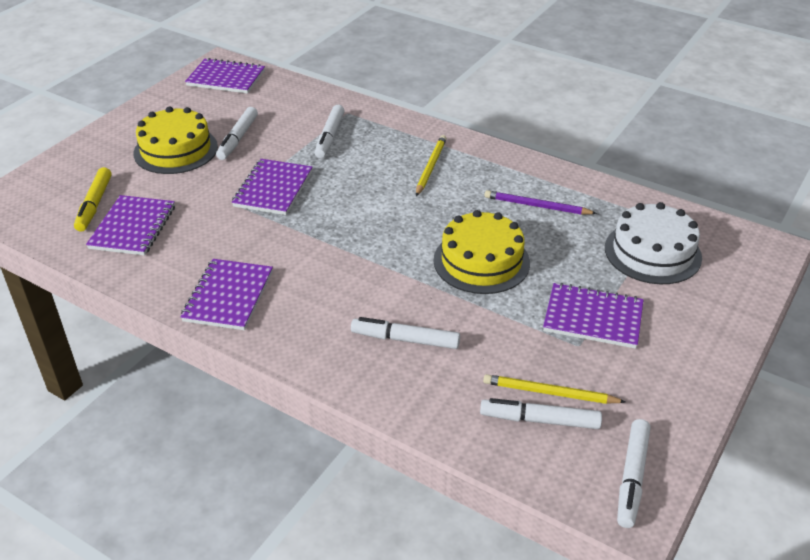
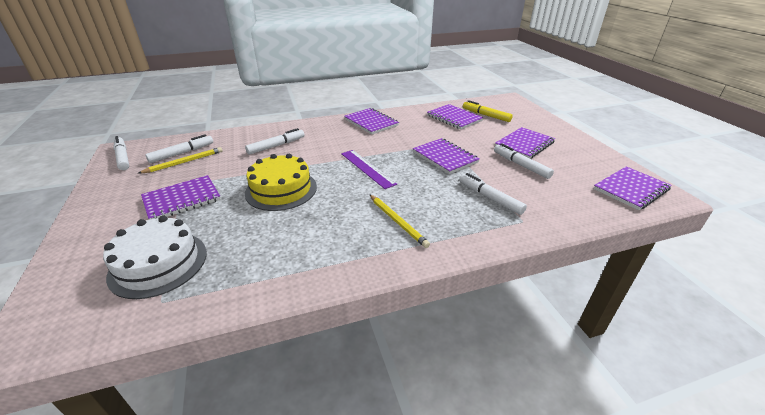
camera: 130 degrees right, 5 degrees down
(176, 150) = (524, 144): yellow cake -> purple notebook
(364, 229) = (367, 168): none -> purple ruler
(537, 206) = (286, 243): purple pencil -> none

